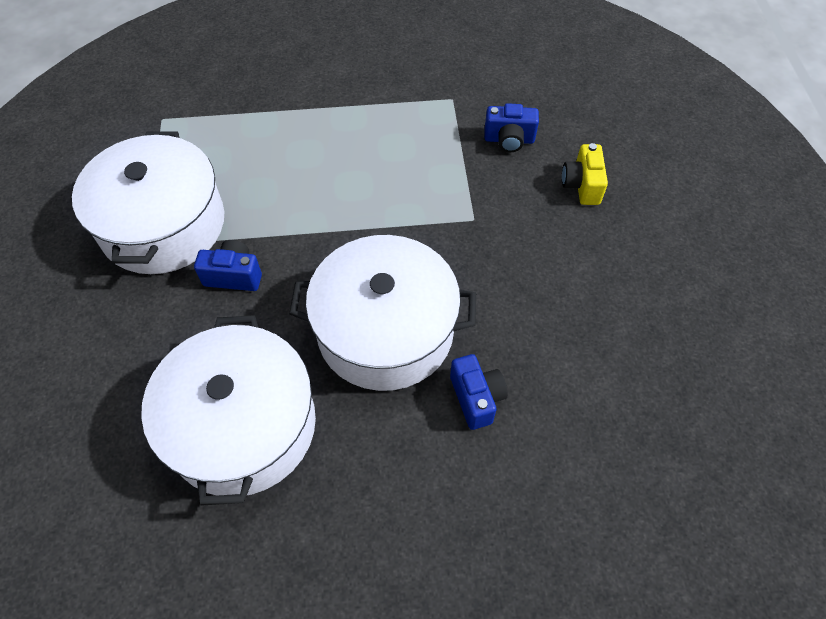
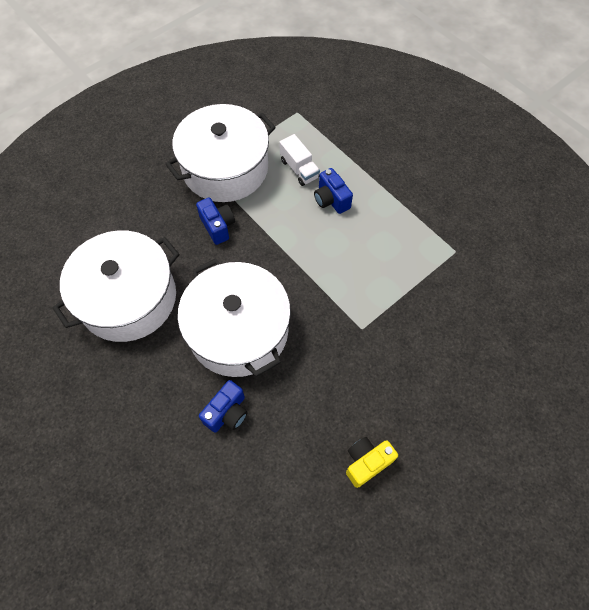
camera: 55 degrees right, 5 degrees up
(236, 160) = (299, 169): none -> white truck
(509, 140) = (450, 309): blue camera -> blue camera (331, 200)
(582, 185) = (450, 381): yellow camera -> yellow camera (366, 462)

